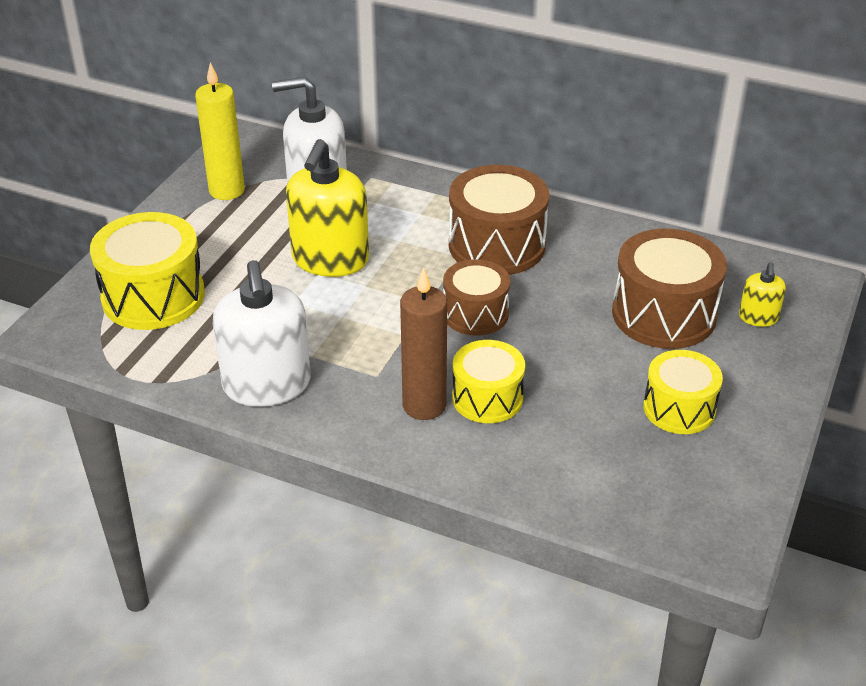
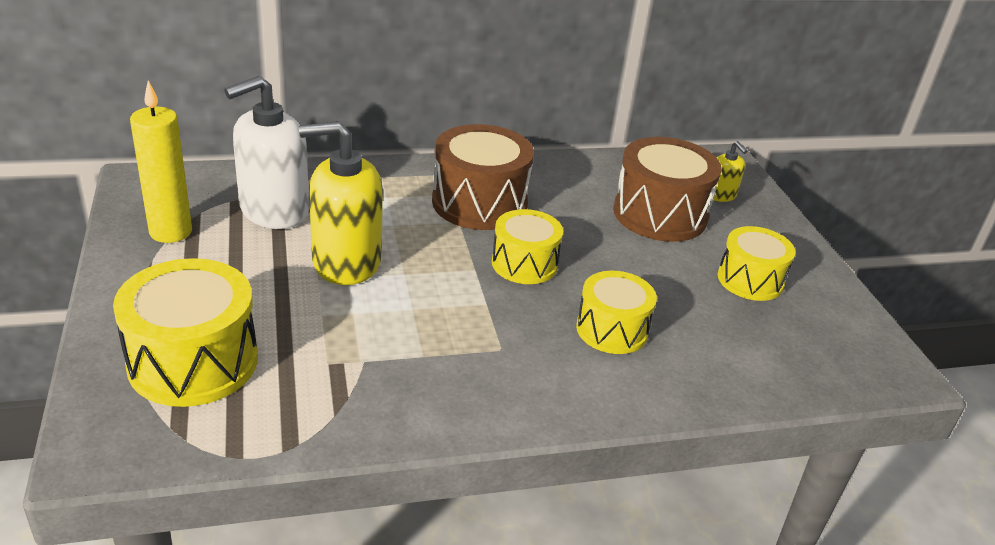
camera: 40 degrees left, 5 degrees down
(267, 385) = (409, 401): white soap dispenser -> none
(330, 259) = (346, 262): yellow soap dispenser -> yellow soap dispenser turned 105 degrees clockwise
(424, 405) = (570, 358): brown candle -> none
(475, 314) = (524, 264): brown drum -> yellow drum

